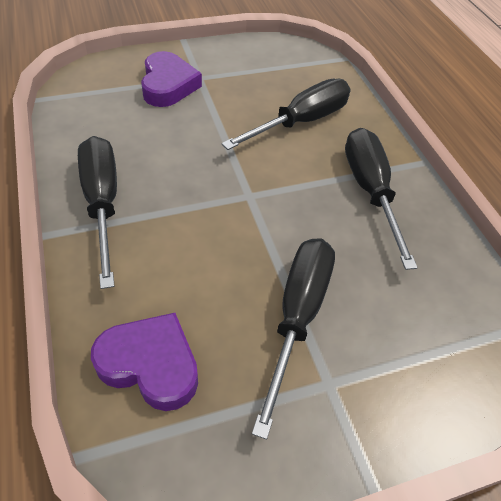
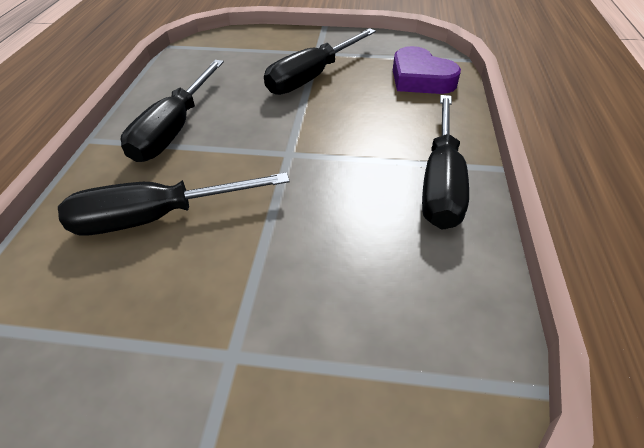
camera: 150 degrees left, 5 degrees down
(168, 85) = (296, 351): purple heart -> none

